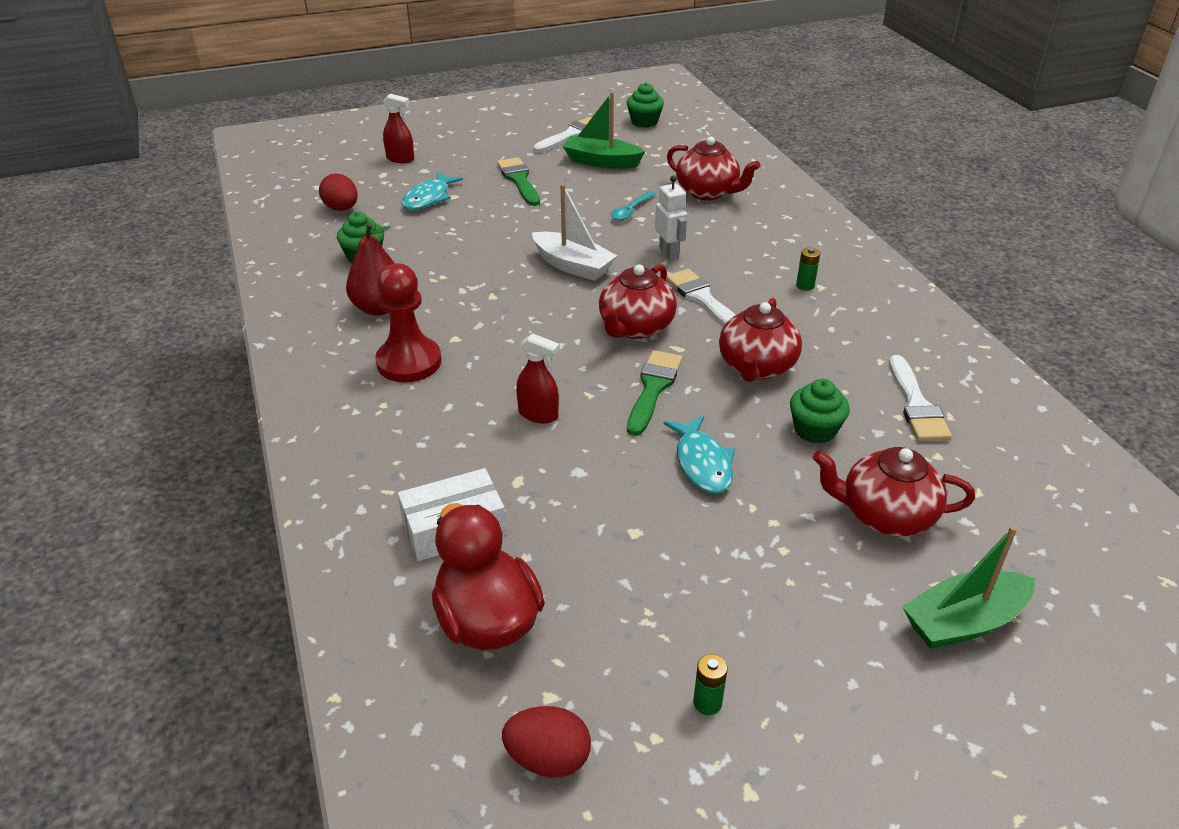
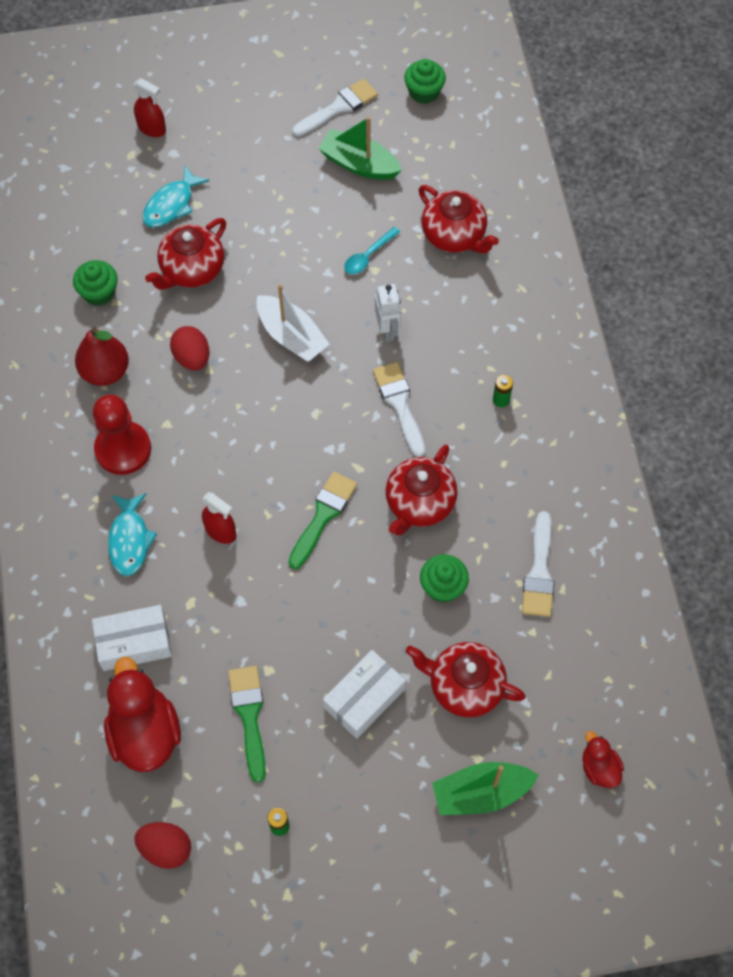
camera: 10 degrees right, 25 degrees up
(341, 209) = (84, 210): red egg -> red egg (192, 358)
(519, 180) = (267, 185): green brush -> green brush (249, 715)
(635, 327) = (328, 434): red teapot -> red teapot (192, 270)
(702, 463) = (339, 608): turquoise fish -> turquoise fish (130, 540)
(767, 544) = (364, 698): none -> white box
(1095, 573) = (599, 768): none -> red duck

